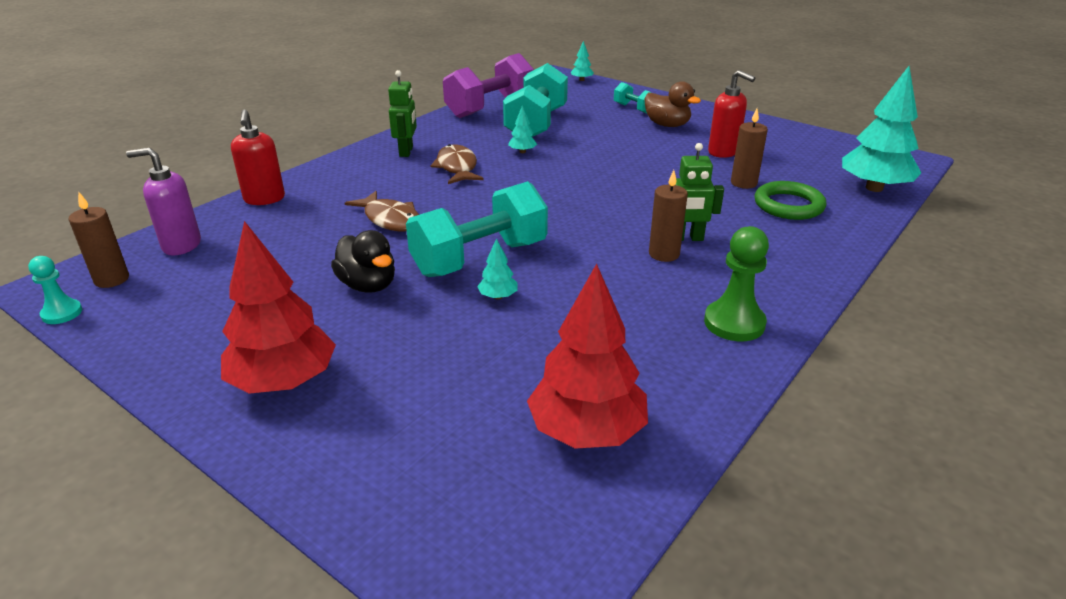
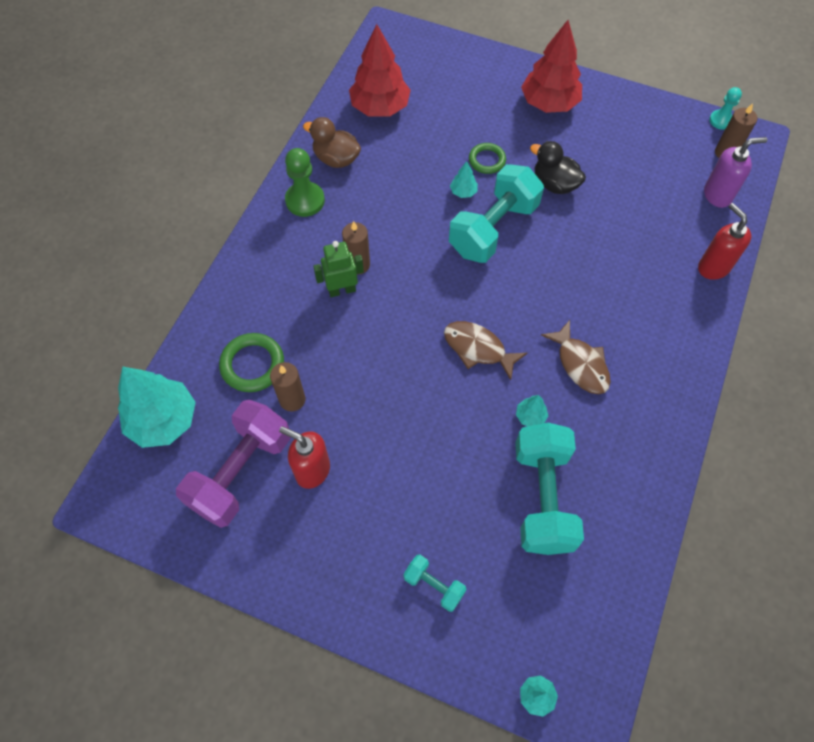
camera: 165 degrees right, 30 degrees up
(390, 219) = (588, 262): brown fish -> brown fish (478, 349)
(406, 151) = (650, 386): green robot -> none
(442, 324) = (487, 160): none -> green ring
(490, 108) = (621, 537): purple dumbbell -> purple dumbbell (241, 472)
(667, 125) = (383, 537): brown duck -> brown duck (336, 159)

